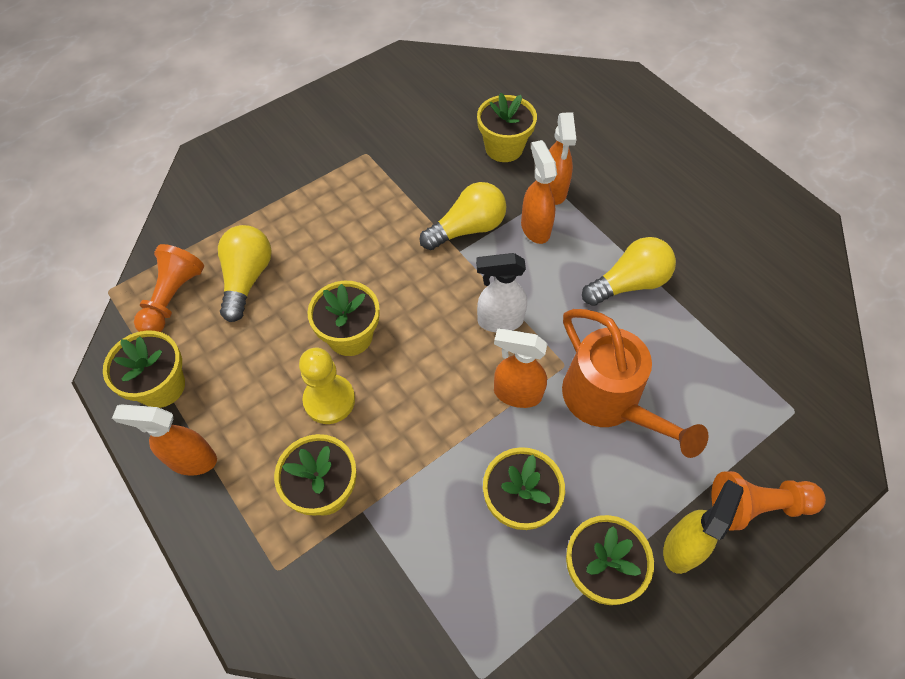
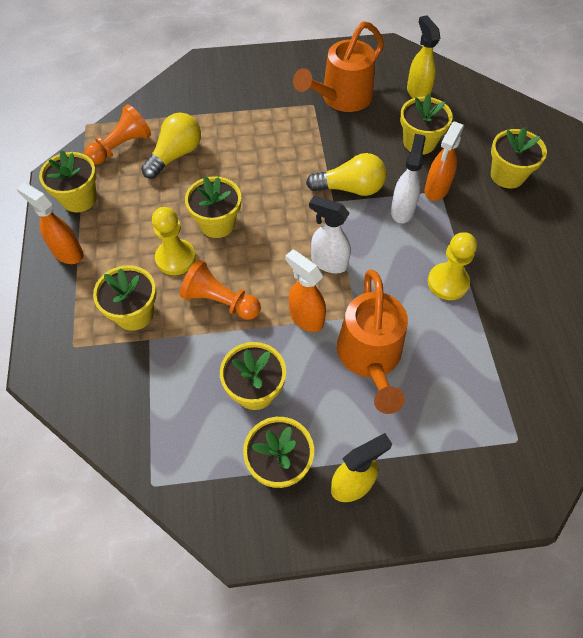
camera: 30 degrees right, 0 degrees up
(392, 134) = (341, 98): none -> orange watering can
(466, 95) = (417, 92): none -> yellow spray bottle
(535, 228) = (402, 210): orange spray bottle -> white spray bottle
(609, 146) = (507, 175): none -> yellow flower pot
(628, 283) = (448, 282): yellow light bulb -> yellow pawn
(757, 505) = (433, 489): orange pawn -> orange pawn (220, 301)

